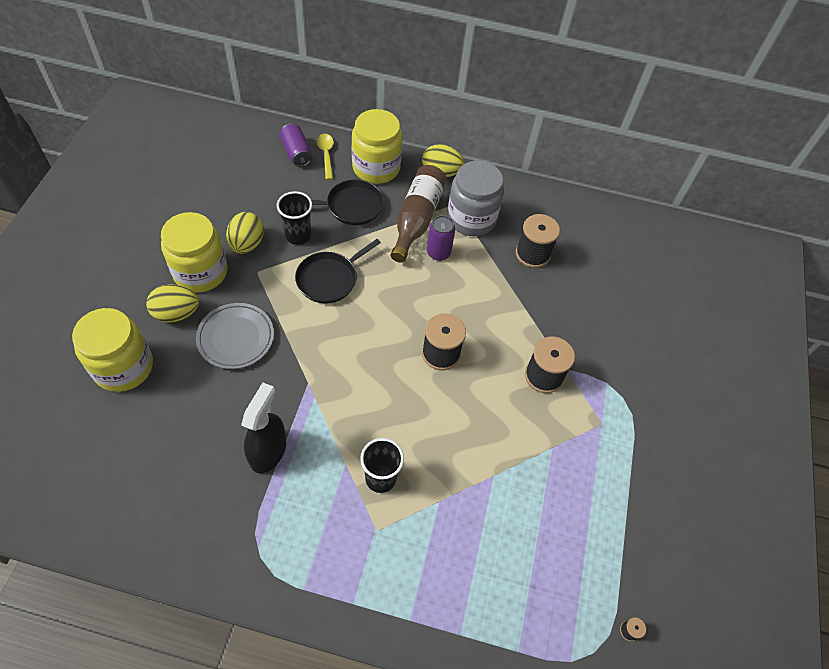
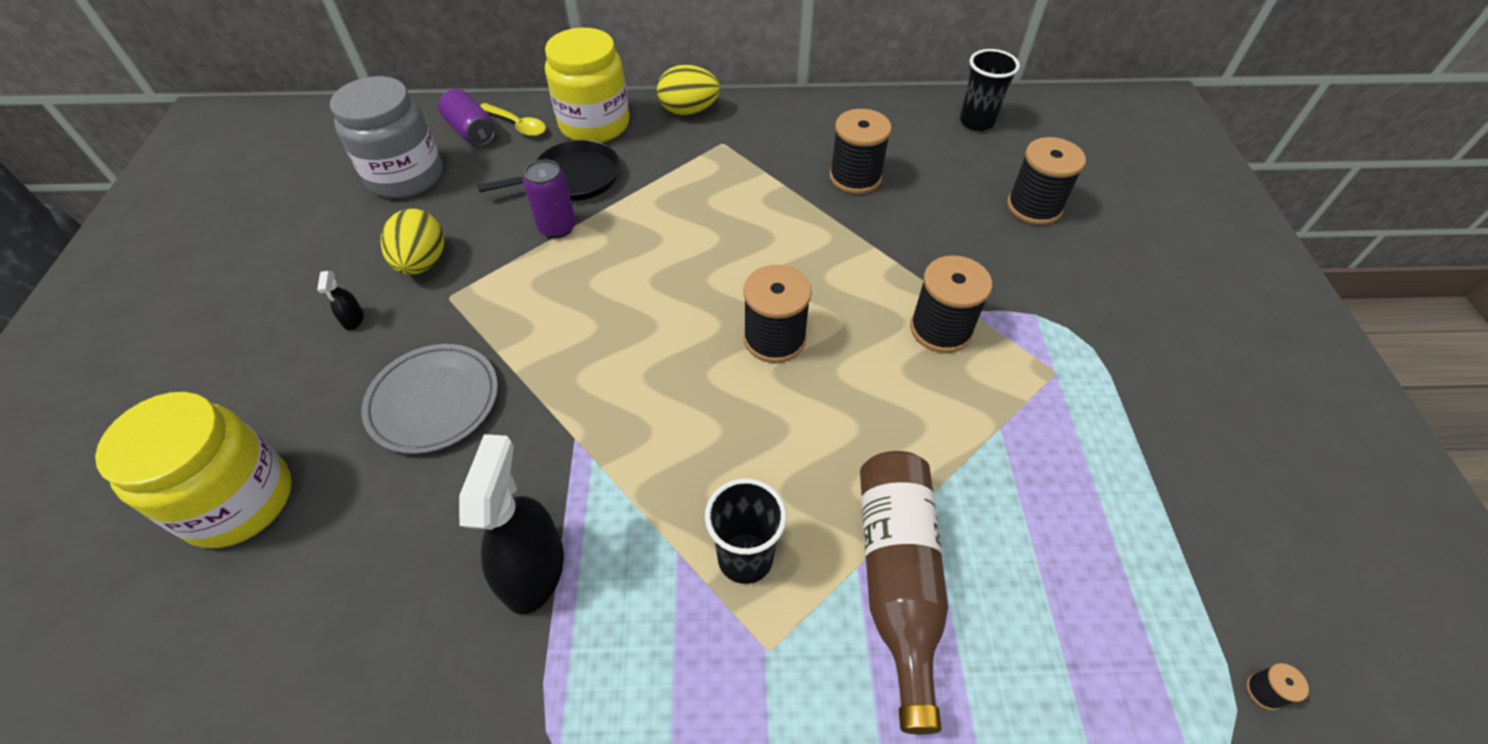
camera: 10 degrees left, 5 degrees down
(176, 313) = (323, 390): yellow egg -> none
(200, 272) = (353, 319): yellow jar -> black spray bottle
(298, 235) = (501, 233): black cup -> black cup (976, 122)
(326, 155) = (517, 125): yellow spoon -> yellow spoon turned 150 degrees clockwise
(329, 279) = (567, 279): black pan -> none
(417, 219) = (674, 173): brown bottle -> brown bottle (897, 579)
(438, 253) = (721, 206): purple can -> purple can (557, 227)
(471, 218) = (752, 154): grey jar -> grey jar (405, 176)
(641, 308) = (1034, 207): none -> black spool

